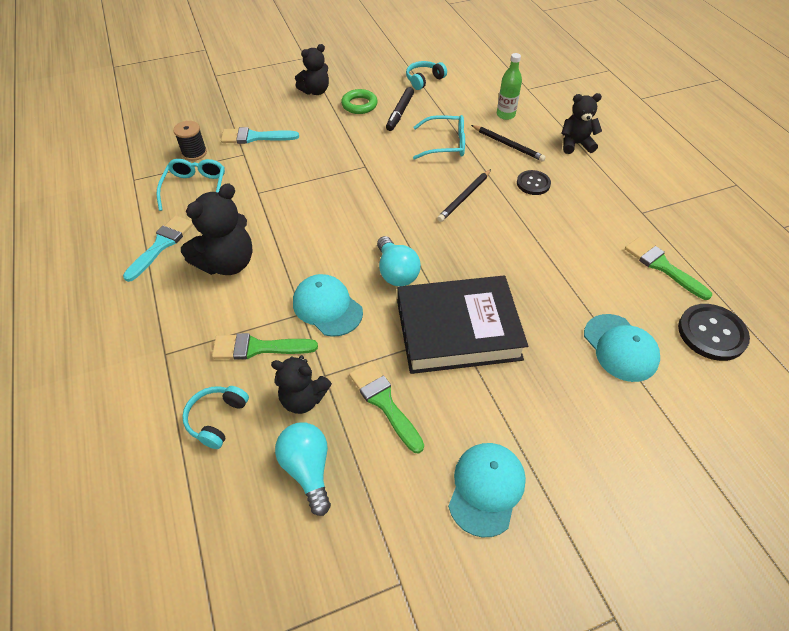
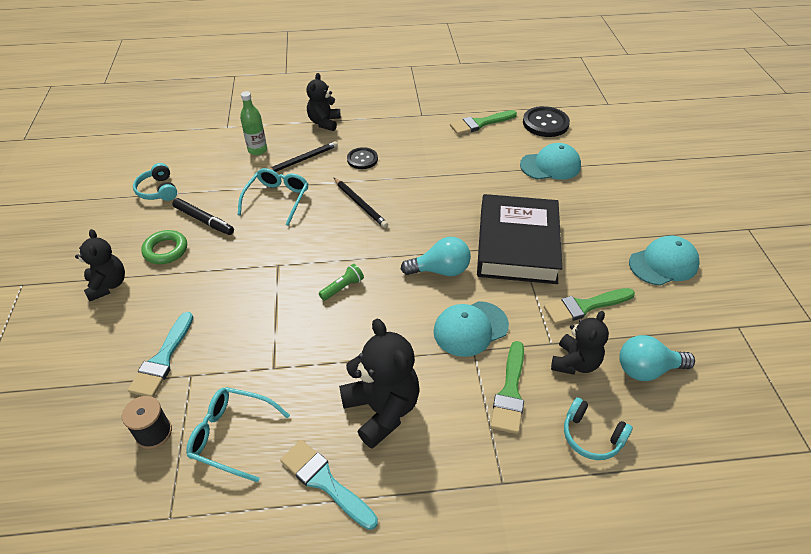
camera: 75 degrees left, 5 degrees down
(352, 210) = (343, 287): none -> green flashlight
(486, 488) = (663, 263): turquoise cap -> turquoise cap turned 120 degrees clockwise

